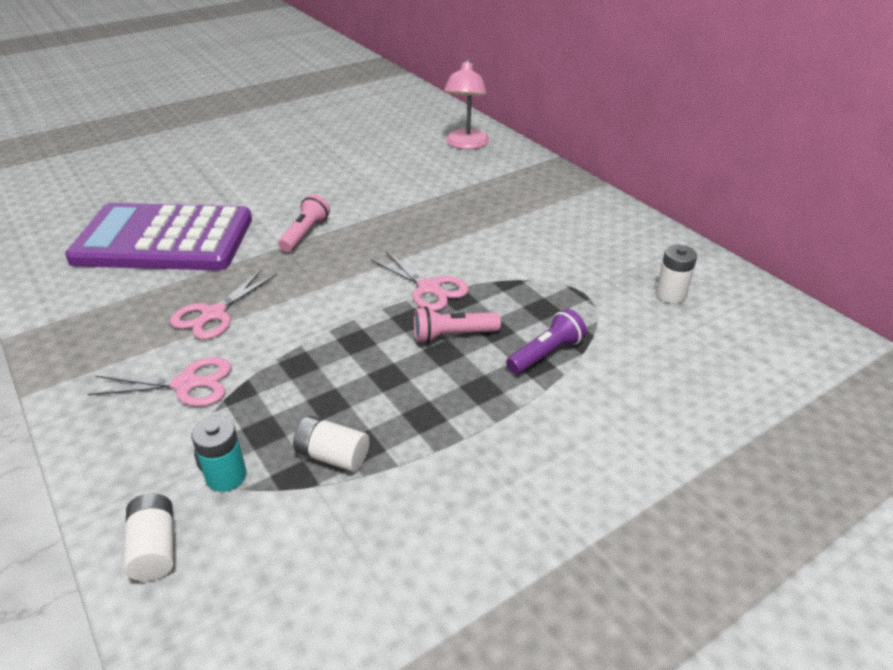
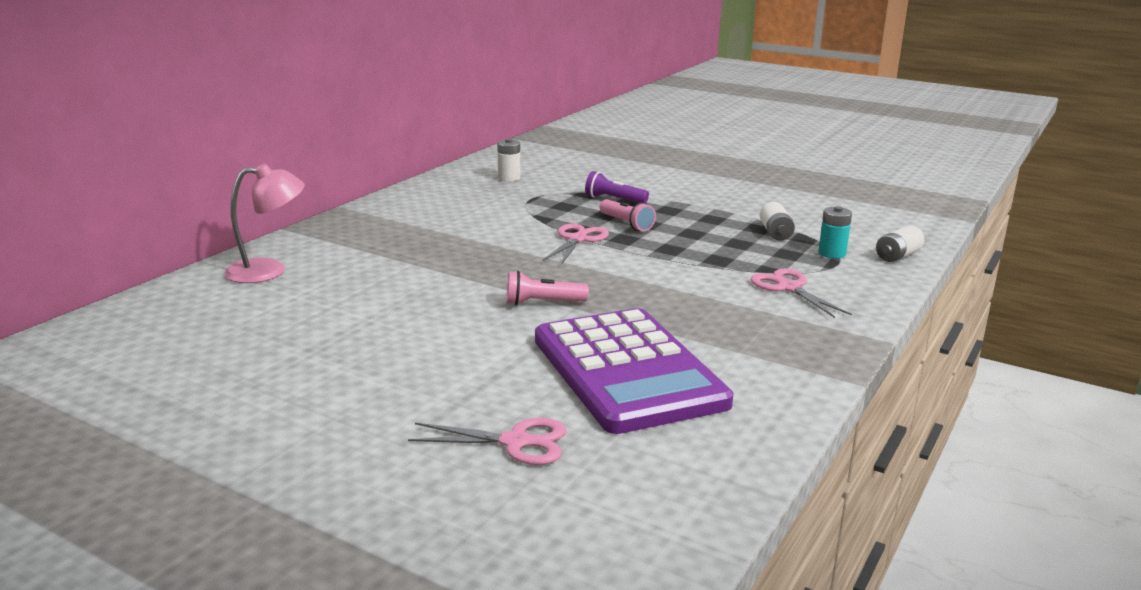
camera: 115 degrees left, 15 degrees down
(214, 314) = (707, 304): pink scissors -> pink scissors (515, 442)

